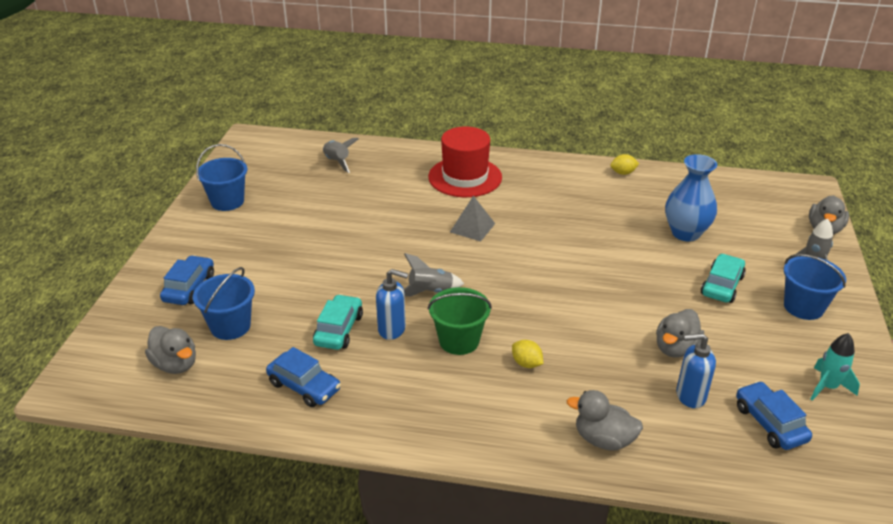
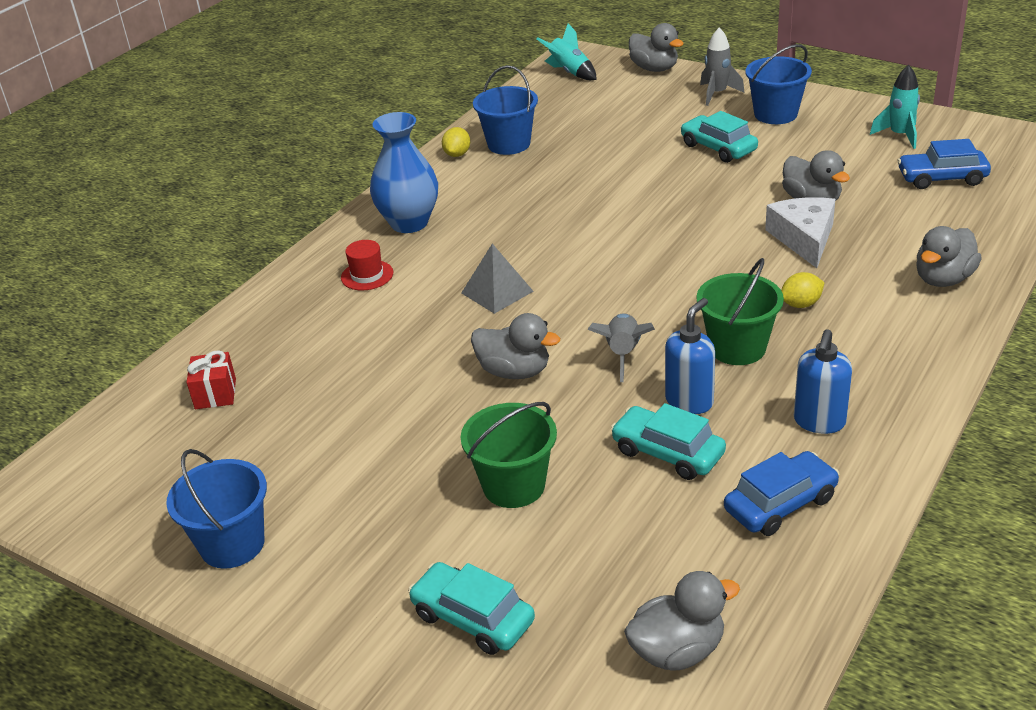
camera: 65 degrees left, 0 degrees up
(189, 288) = (473, 618): blue car -> turquoise car
(230, 326) = (606, 572): blue bucket -> blue bucket (509, 144)
(292, 277) = (514, 486): none -> green bucket
(337, 162) = (215, 394): grey rocket -> red gift
(395, 253) = (514, 371): none -> grey duck
(465, 177) = (367, 275): red hat -> red hat, size x0.45
(617, 352) = (804, 238): none -> white cheese
(685, 233) = (611, 145): blue vase -> blue vase (409, 223)
(690, 396) = (890, 211): blue soap dispenser -> blue soap dispenser (819, 422)
(779, 191) = (570, 72): none -> turquoise rocket

